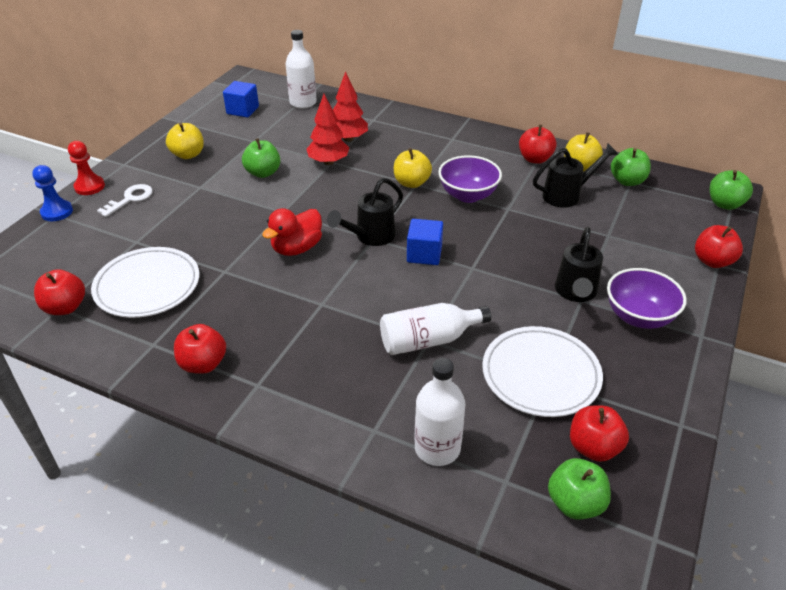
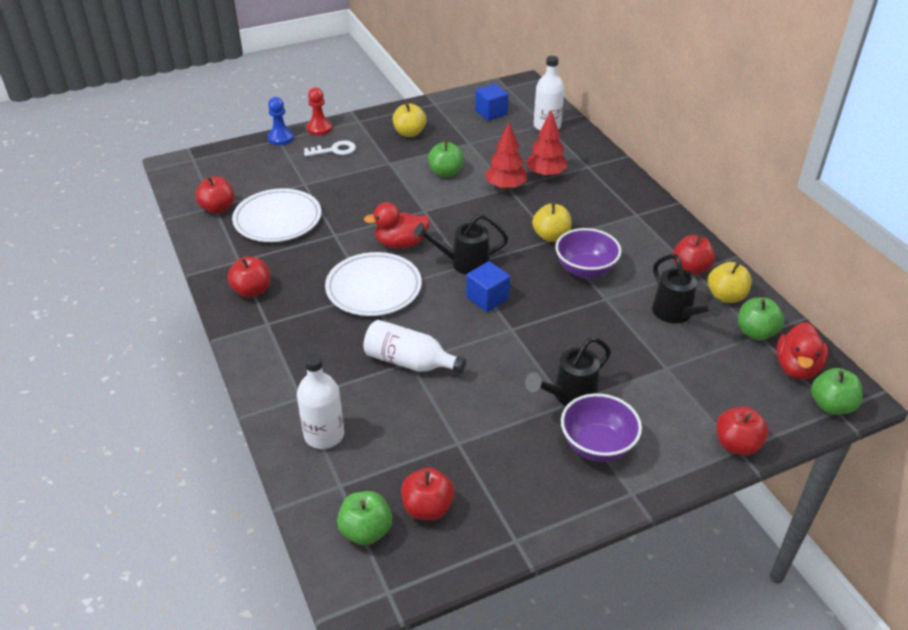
camera: 40 degrees right, 0 degrees up
(540, 374) = (457, 436): white plate -> white plate (373, 288)
(567, 195) = (676, 315): black watering can -> black watering can turned 45 degrees clockwise
(677, 191) = (796, 367): none -> red duck

